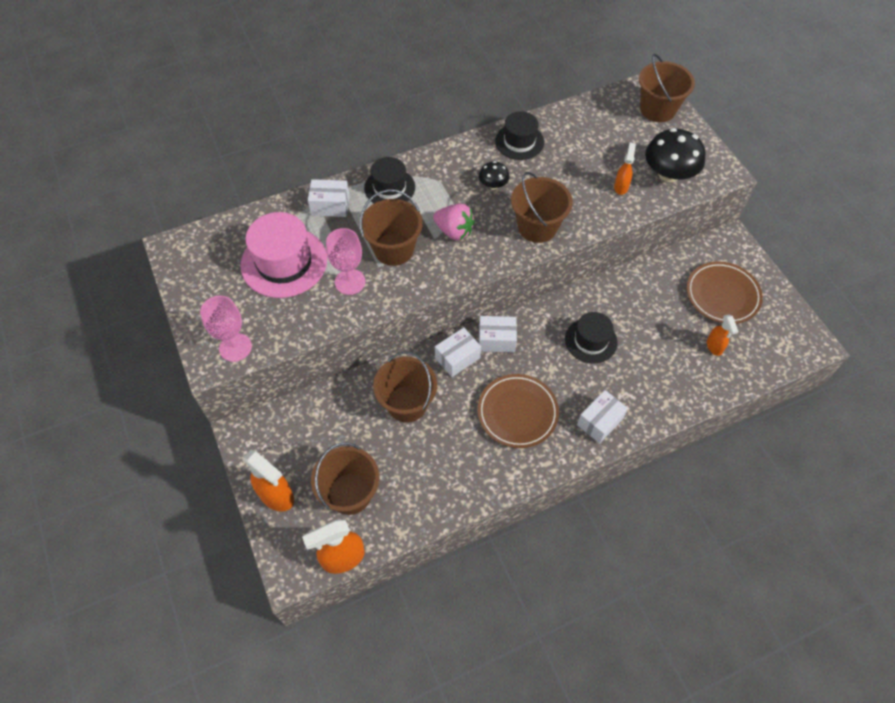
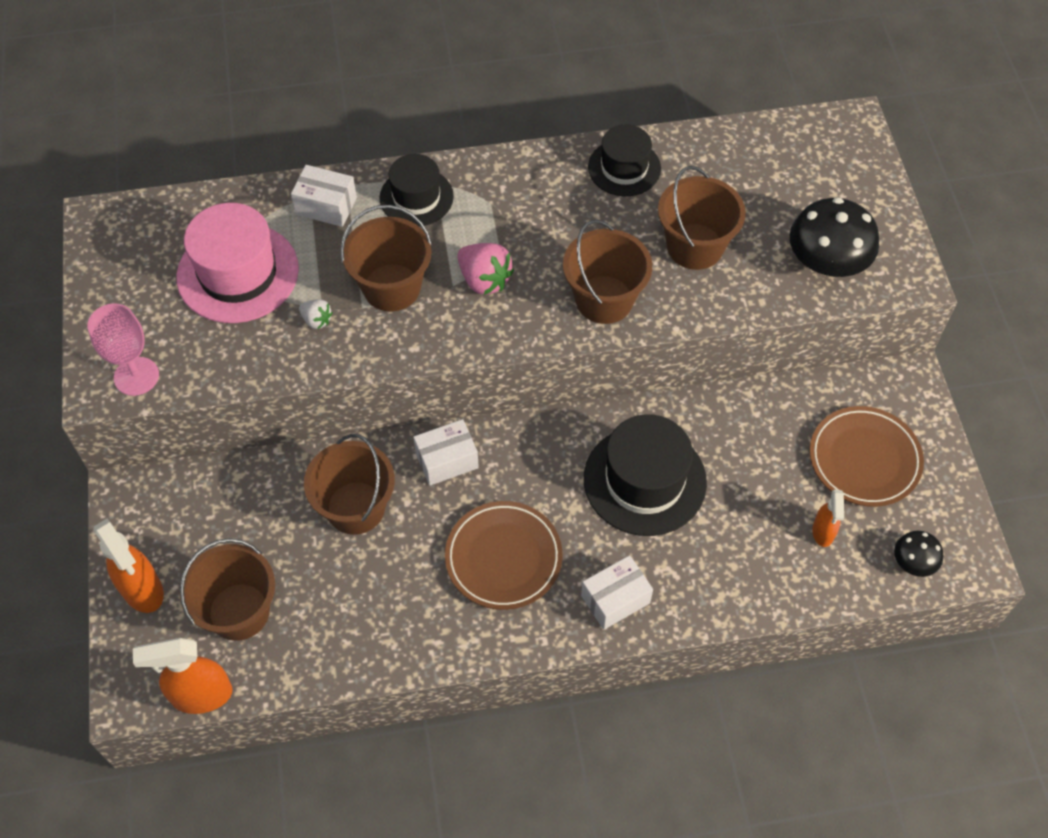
camera: 15 degrees right, 0 degrees up
(350, 282) = (316, 320): pink goblet -> white strawberry
(493, 184) = (563, 224): black mushroom -> black mushroom (913, 562)
(496, 340) = (510, 448): white box -> none
(591, 340) = (644, 480): black hat -> black hat, size x1.59
(621, 187) = (748, 267): orange spray bottle -> none
(658, 109) = (848, 160): brown bucket -> brown bucket (695, 246)

